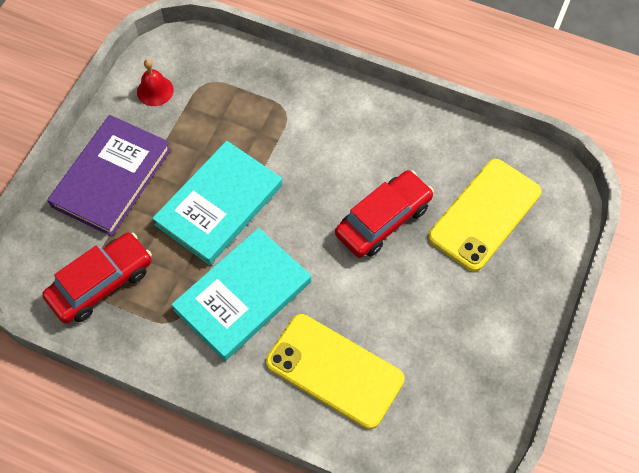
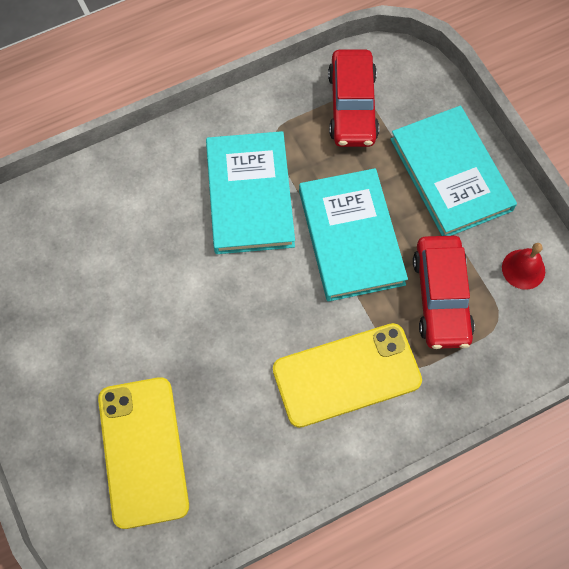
camera: 130 degrees right, 5 degrees up
(111, 177) = (451, 174): purple book -> turquoise book
(334, 370) = (127, 214): yellow phone -> yellow phone (347, 375)
(383, 220) = (218, 357): red car -> red car (441, 297)

